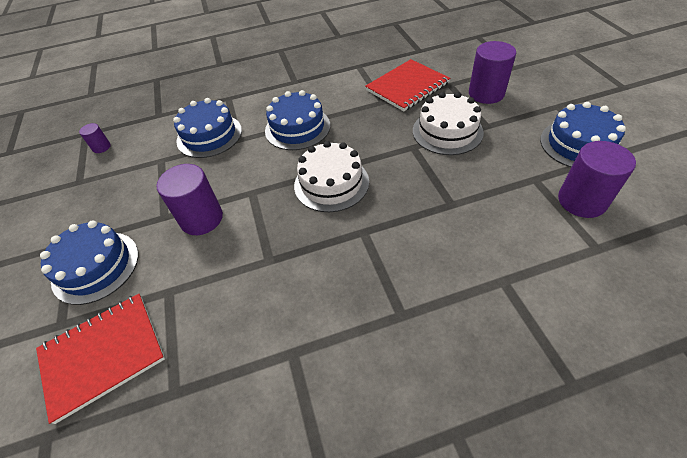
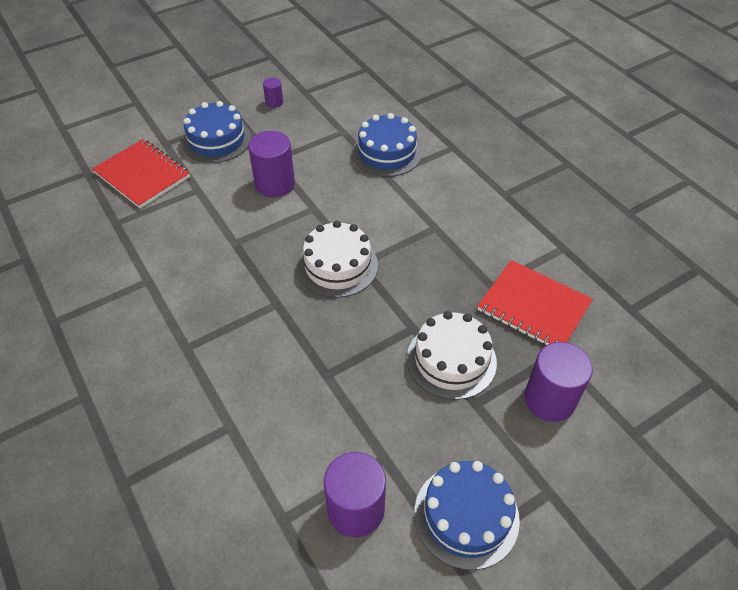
camera: 70 degrees right, 0 degrees up
(101, 147) = (351, 87): purple cylinder -> purple cylinder (274, 102)
(297, 128) = (418, 218): blue cake -> none

